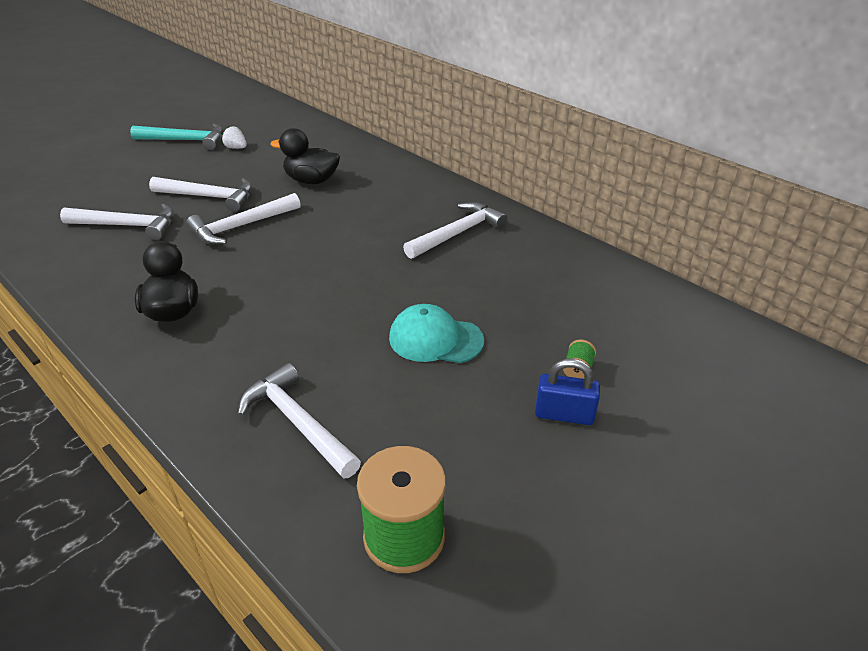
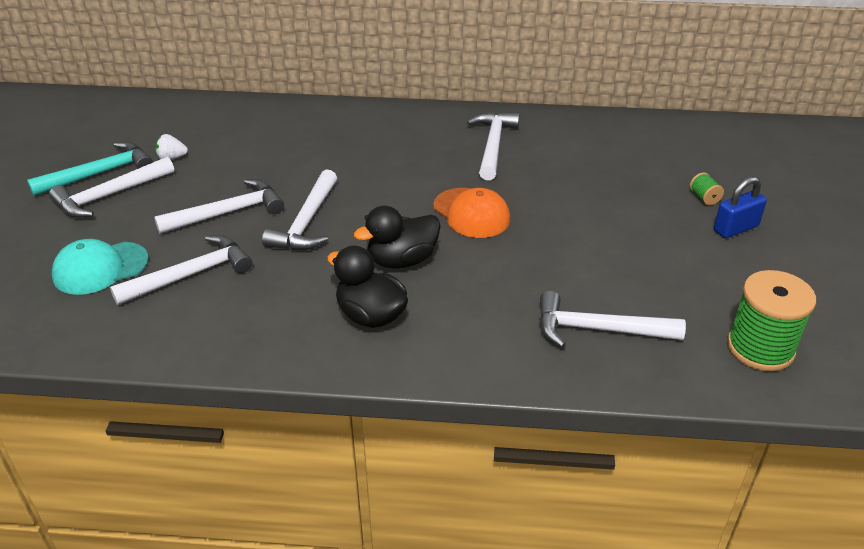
camera: 40 degrees left, 0 degrees up
(168, 156) = (109, 195): none -> white hammer
(311, 181) = (302, 156): black duck -> black duck (402, 260)
(356, 276) = (471, 213): none -> orange cap
(435, 339) = (596, 226): turquoise cap -> turquoise cap (100, 268)

